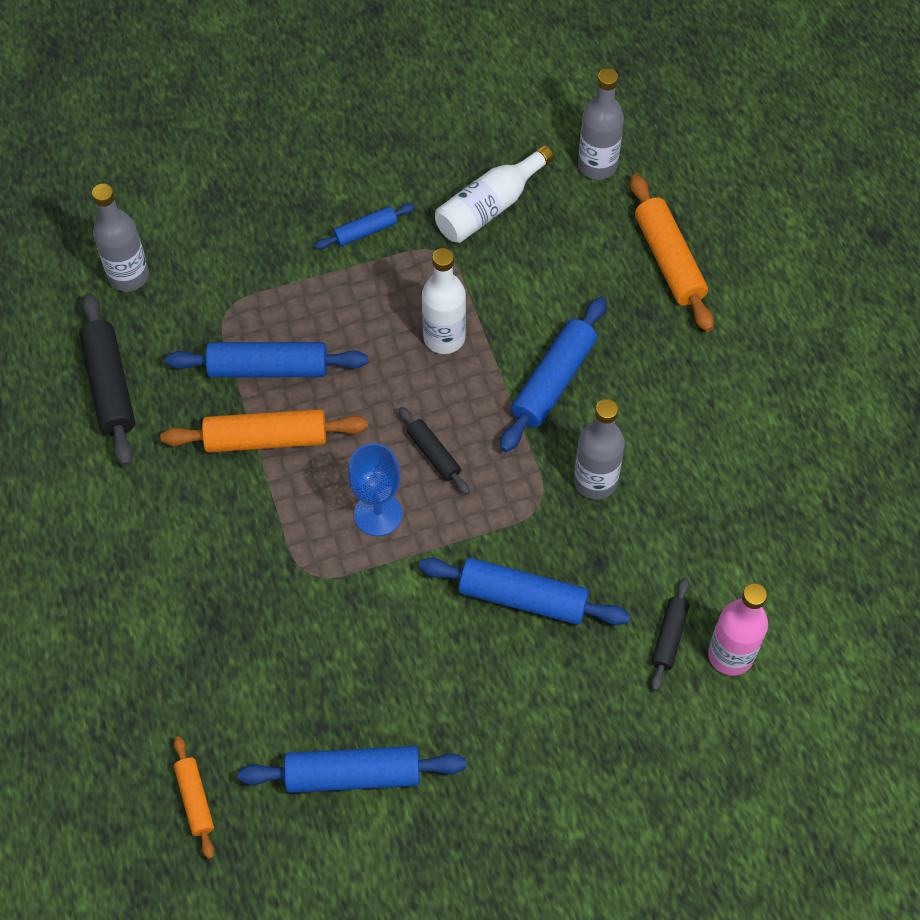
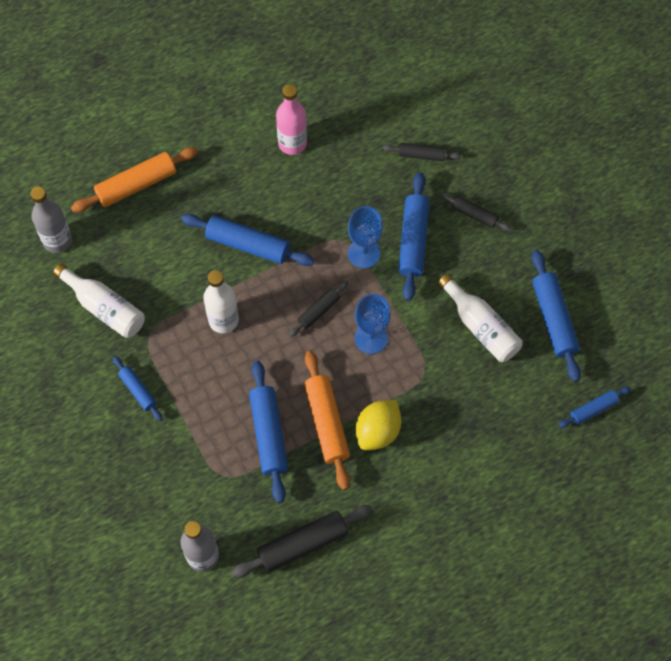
camera: 100 degrees left, 5 degrees up
(195, 799) = (593, 409): orange rolling pin -> blue rolling pin
(238, 499) = (378, 431): none -> yellow lemon
(363, 666) = (481, 327): none -> white bottle
(513, 527) = (364, 253): none -> blue goblet
(552, 695) = (474, 215): none -> black rolling pin
(595, 481) = (320, 209): grey bottle -> none
(730, 655) = (425, 121): pink bottle -> pink bottle (292, 143)

